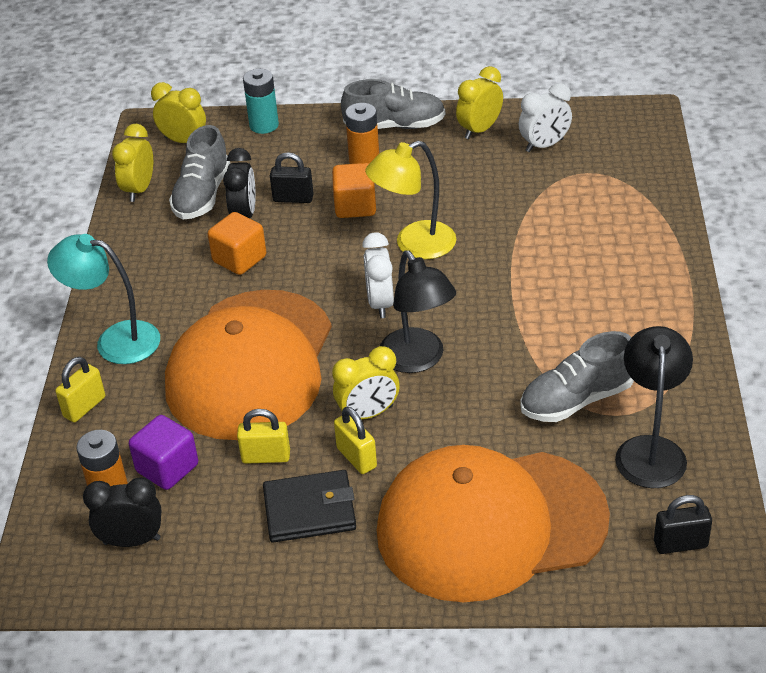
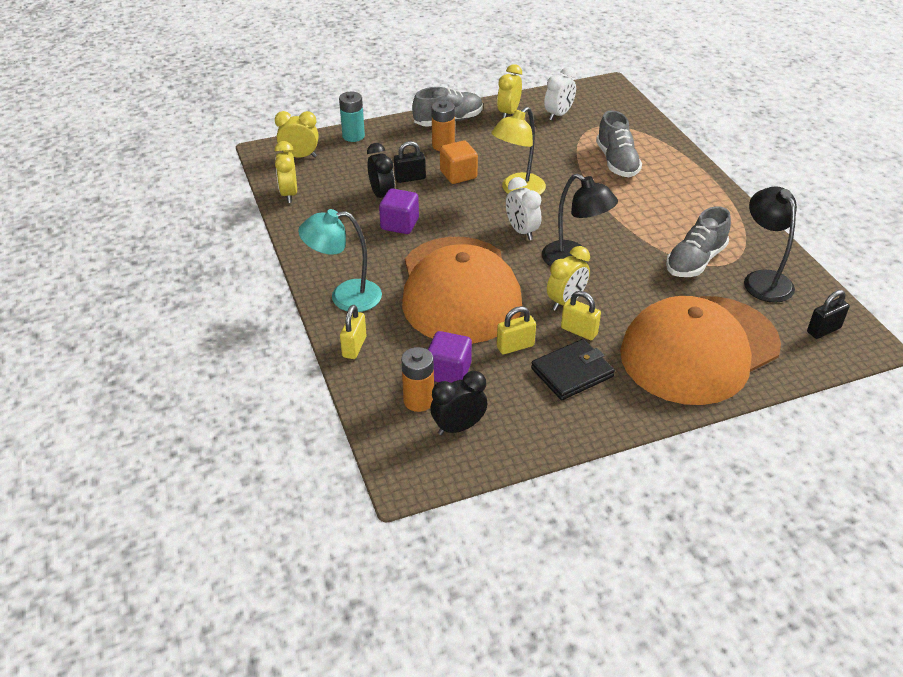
camera: 25 degrees left, 0 degrees up
(202, 195) = (340, 188): grey shoe -> grey shoe (617, 162)
(239, 259) = (399, 224): orange cube -> purple cube

